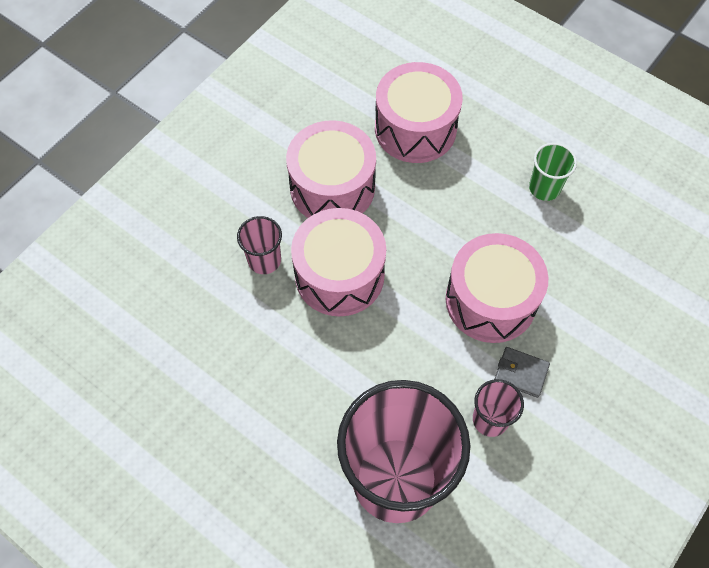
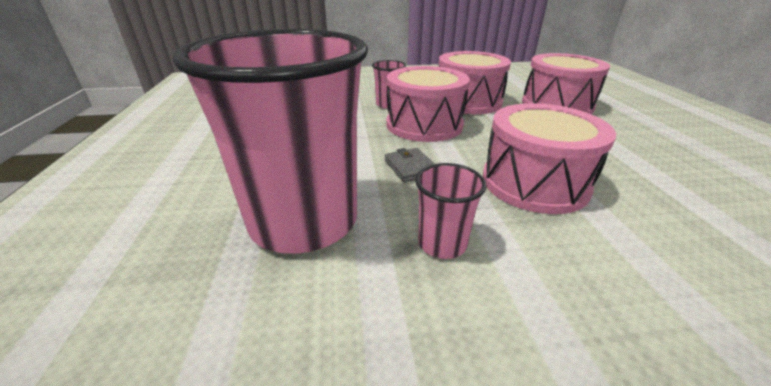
camera: 45 degrees right, 30 degrees down
(521, 373) = (516, 235): grey wallet -> grey wallet (410, 167)
(544, 188) = (658, 158): green cup -> none

